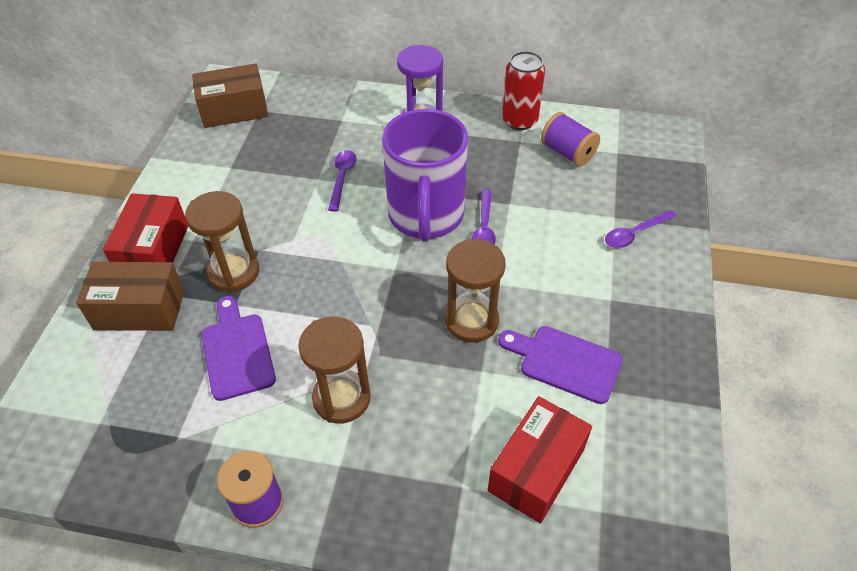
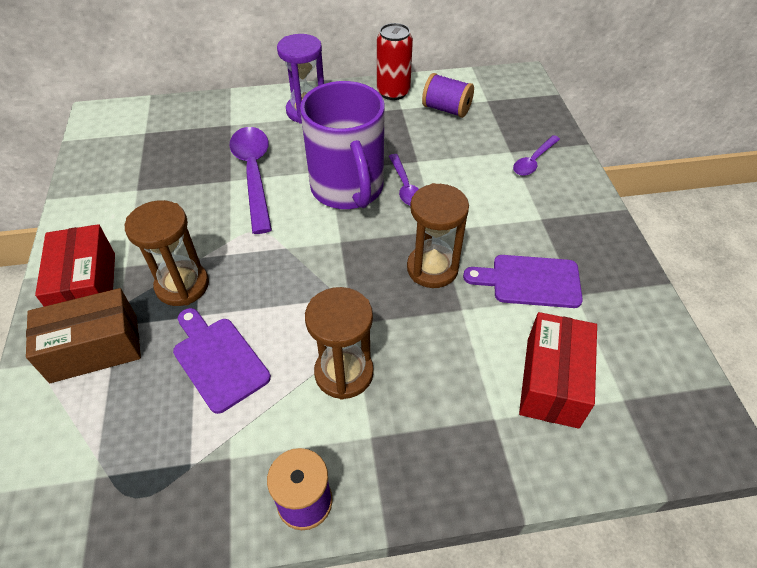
camera: 20 degrees left, 0 degrees up
(234, 110) = (118, 137): brown box -> none
(342, 178) = (254, 174): purple spoon -> purple spoon, size x1.83

